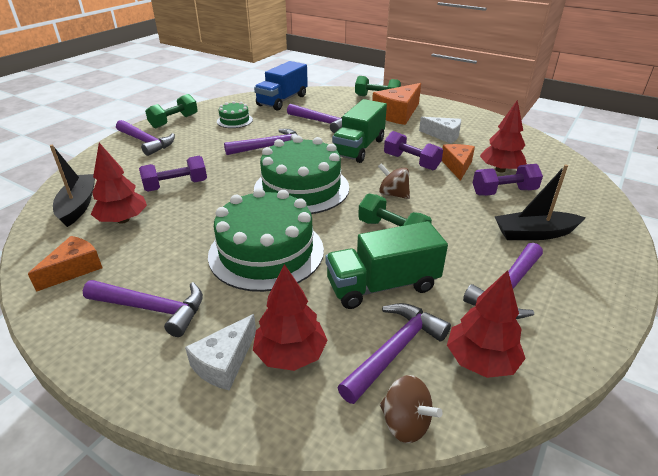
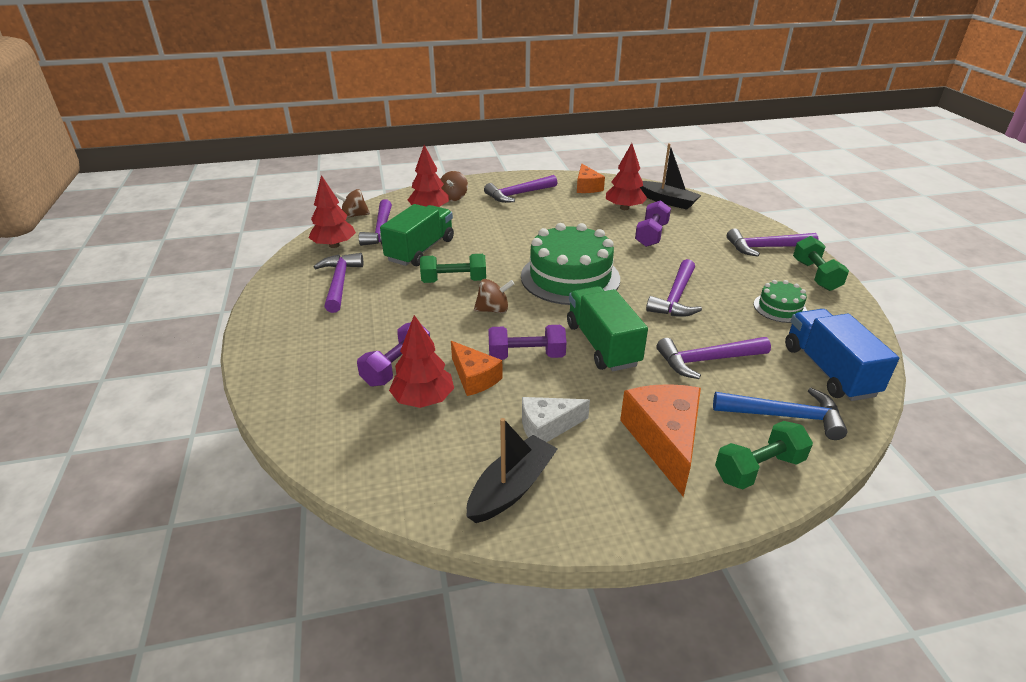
camera: 135 degrees right, 0 degrees up
(224, 362) = (453, 197): white cheese -> brown spinning top
(266, 252) = (512, 233): green cake -> none
(335, 101) = (784, 416): none -> blue hammer
(534, 233) = (341, 334): black boat -> black boat (511, 488)

